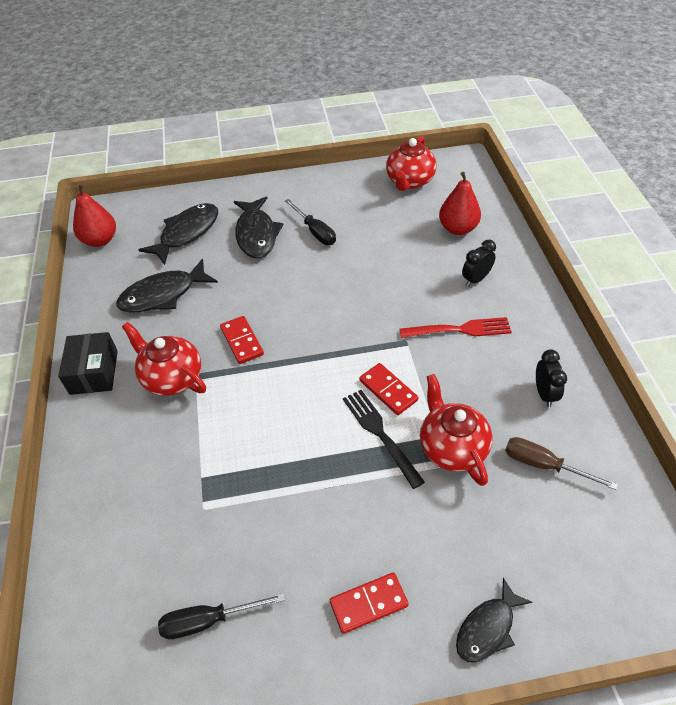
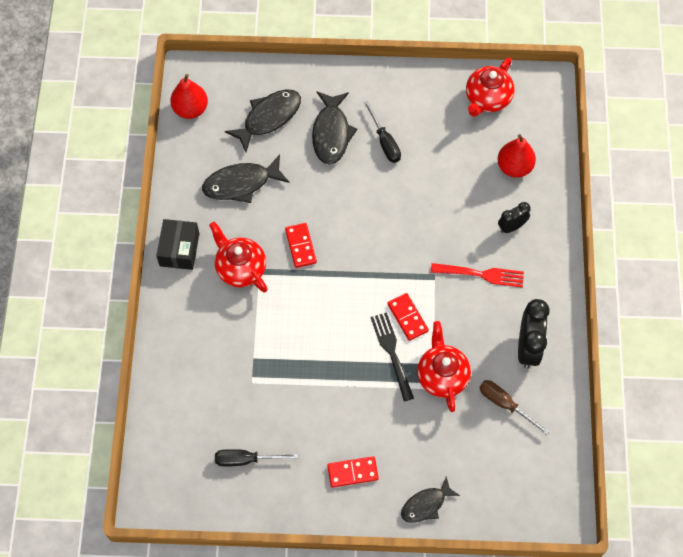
camera: 10 degrees right, 15 degrees up
(544, 394) = (528, 347): black clock -> black clock, size x1.71

